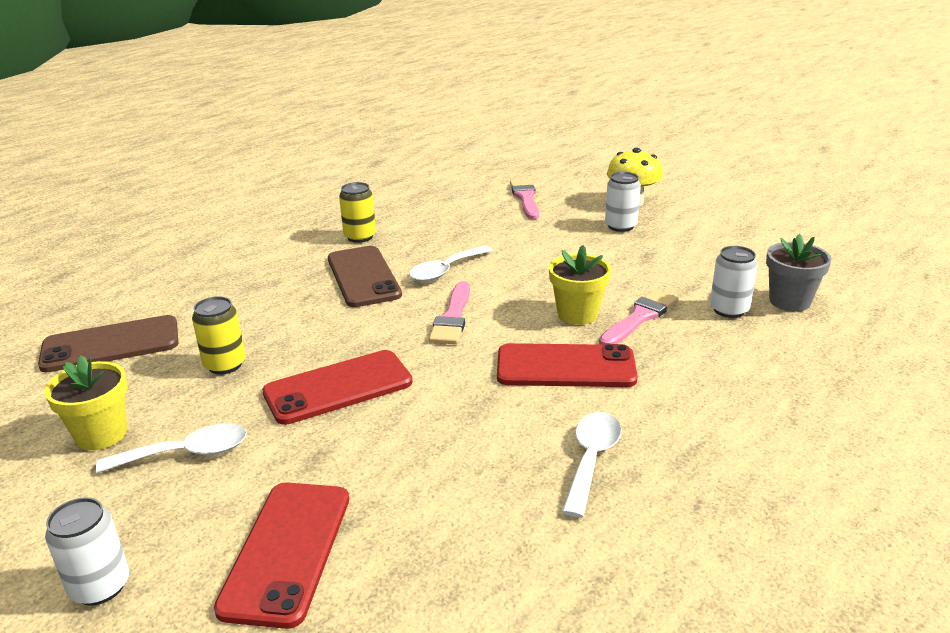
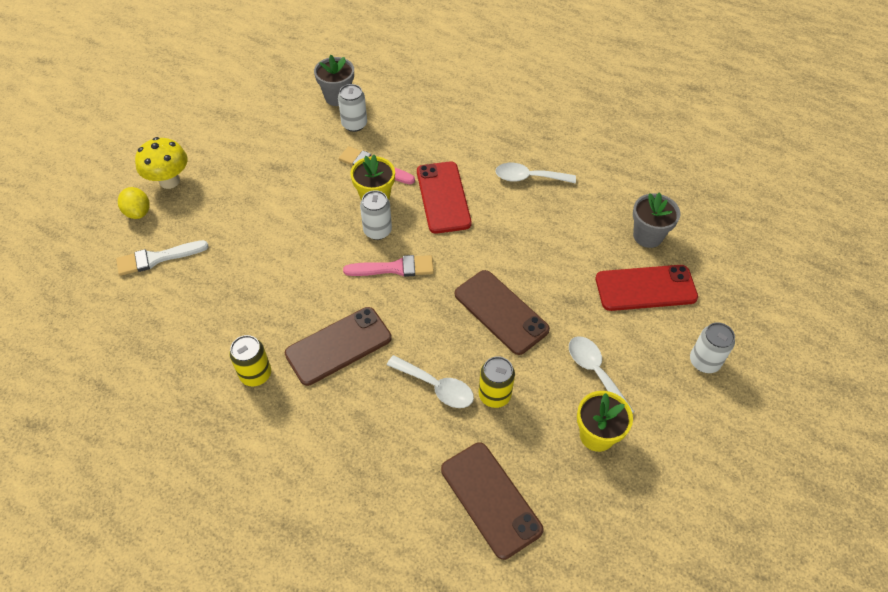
camera: 105 degrees left, 25 degrees up
(338, 388) = (501, 312): red phone -> brown phone
(399, 590) = (648, 236): none -> grey flower pot
(445, 270) = (319, 289): white spoon -> white spoon (436, 387)
(525, 198) = (157, 258): pink brush -> white brush
(590, 190) = (138, 212): none -> yellow lemon
(620, 226) = (221, 185): white can -> white can (377, 231)

